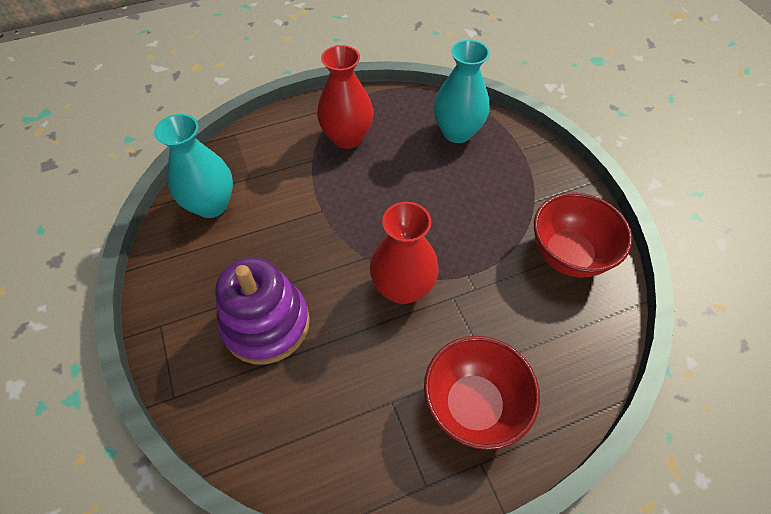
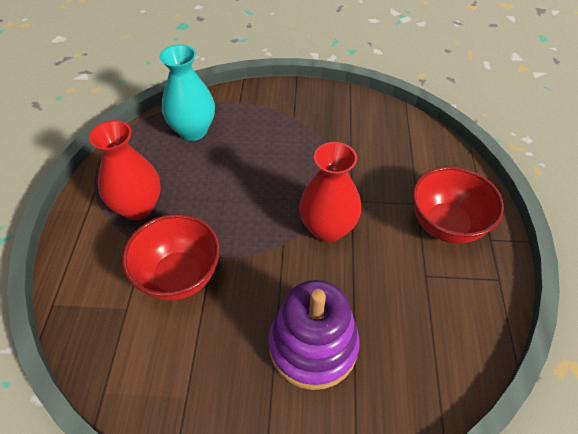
camera: 65 degrees left, 5 degrees down
(211, 205) = (137, 357): turquoise vase -> none
(568, 255) = (351, 121): red bowl -> red bowl (179, 276)

